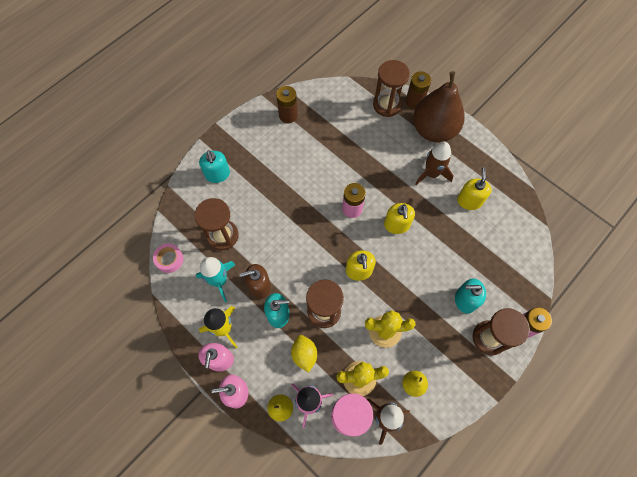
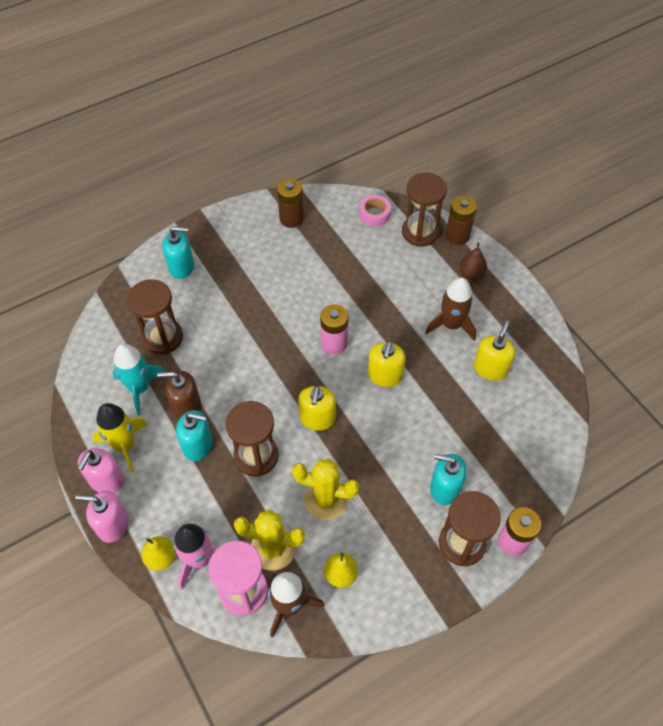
camera: 15 degrees right, 10 degrees down
(169, 259) = (89, 350): pink tape -> pink tape (374, 215)
(217, 174) = (181, 267): turquoise soap dispenser -> turquoise soap dispenser turned 90 degrees counterclockwise
(304, 354) = (213, 501): yellow lemon -> none
(433, 130) = (471, 274): brown pear -> brown pear, size x0.42

